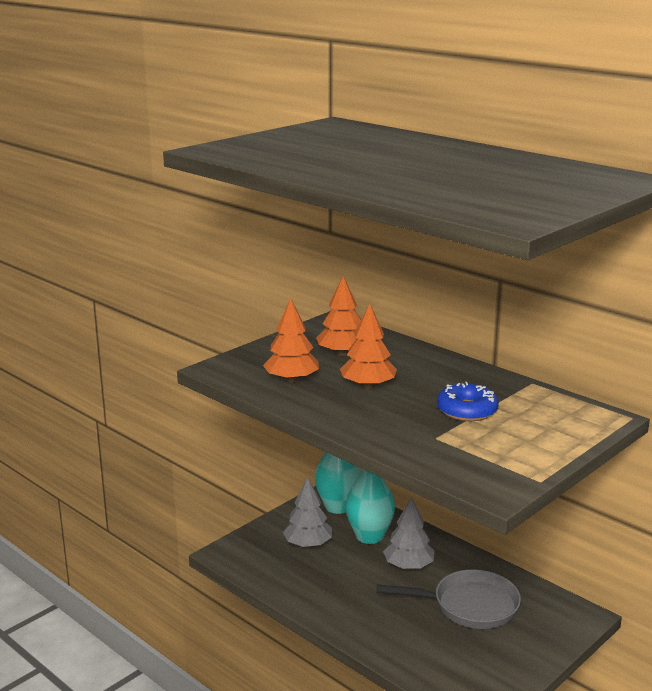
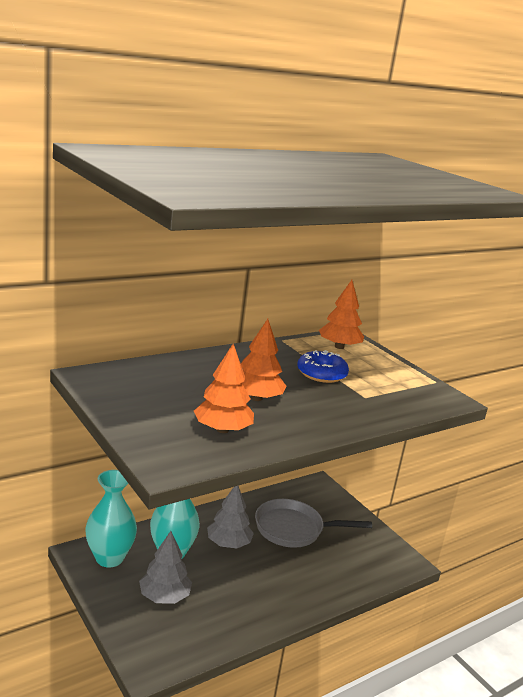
camera: 80 degrees left, 0 degrees up
(342, 353) = (174, 391): orange tree -> orange tree (339, 347)
(469, 606) = (293, 529): grey pan -> grey pan turned 105 degrees counterclockwise

